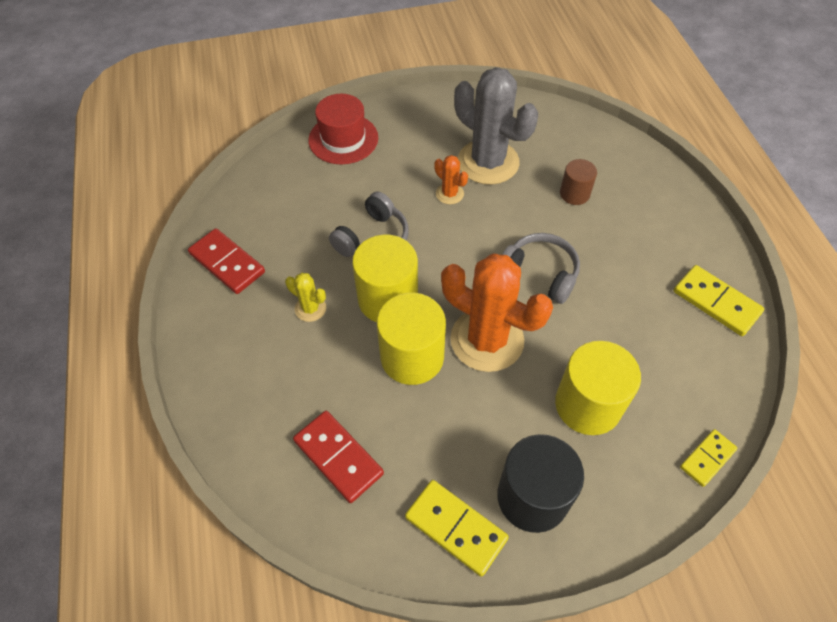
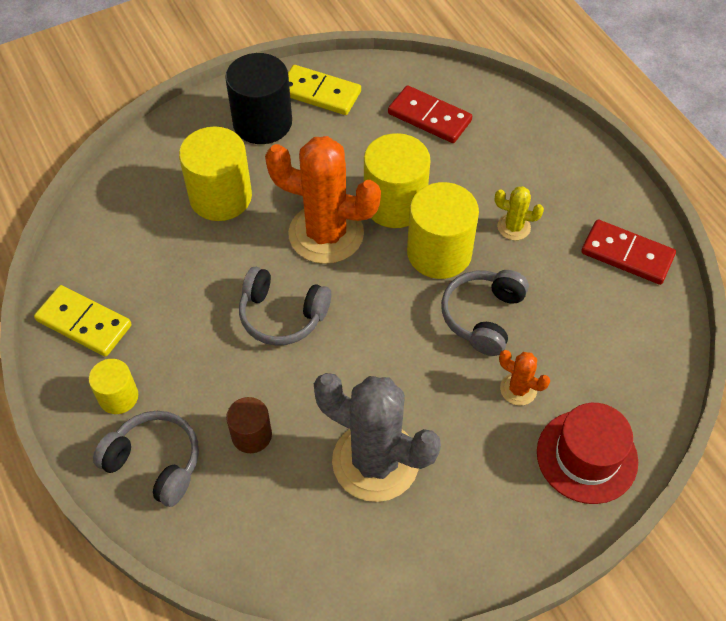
camera: 165 degrees right, 0 degrees up
(449, 194) = (412, 398): orange cactus -> orange cactus (518, 389)
(647, 190) = (155, 462): none -> grey headphones
(678, 238) = (118, 397): none -> yellow cylinder
(707, 458) = (114, 176): yellow domino -> none

